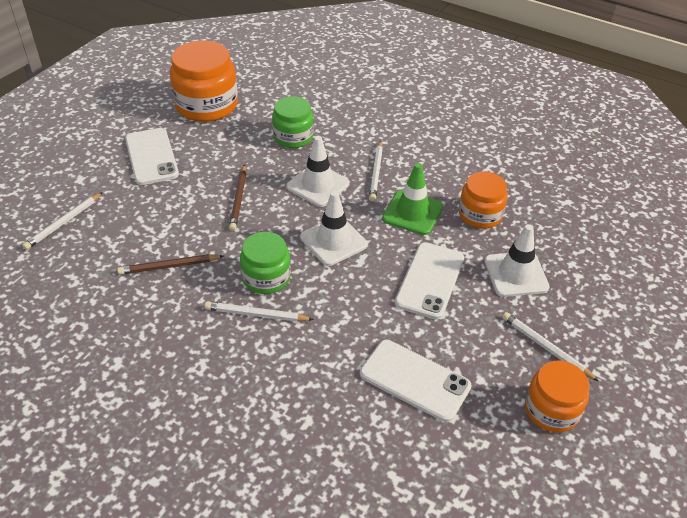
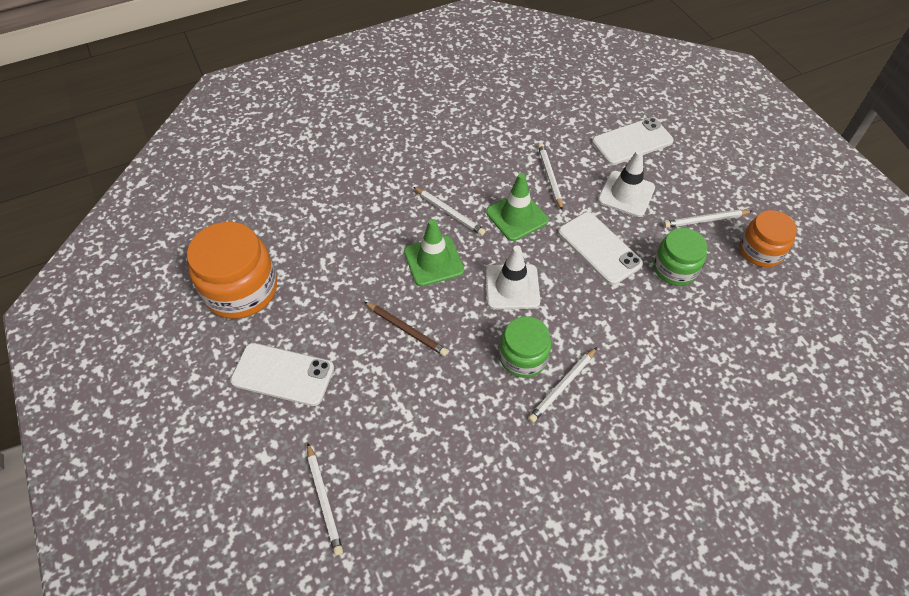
camera: 55 degrees left, 10 degrees up
(169, 266) = (457, 428): brown pencil -> none
(293, 137) = (352, 245): green jar -> green jar (675, 268)
(318, 185) = (434, 261): white traffic cone -> green traffic cone
(414, 380) = (693, 314): white phone -> white phone (632, 142)
(480, 215) = (549, 177): orange jar -> white pencil

